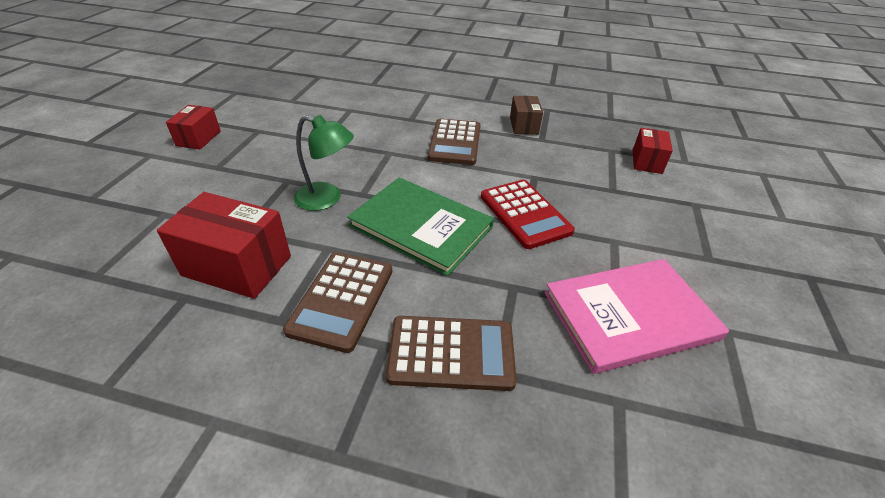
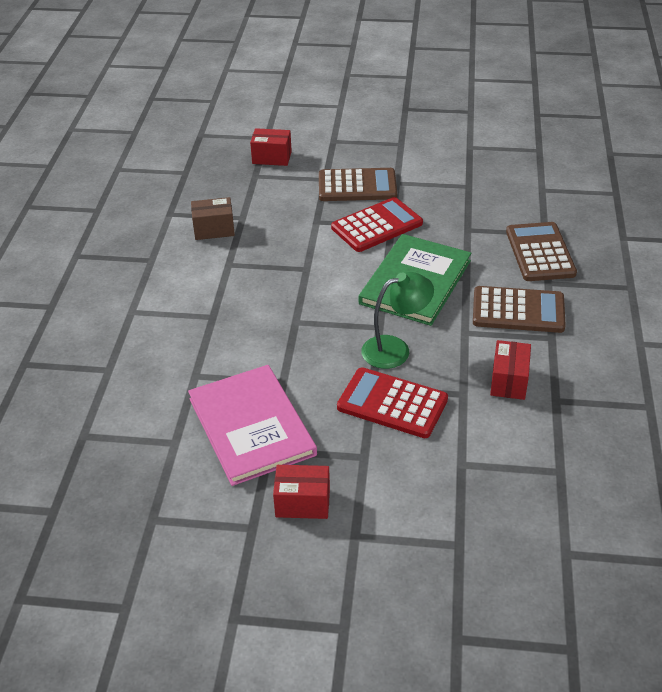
camera: 95 degrees left, 0 degrees up
(237, 266) = (509, 381): red box -> red box, size x0.60
(261, 188) = (392, 403): none -> red calculator
(327, 199) = (395, 349): green lamp -> green lamp turned 60 degrees clockwise
(455, 142) = (262, 276): brown calculator -> brown calculator (357, 186)
(630, 315) = (473, 181): pink book -> pink book (251, 426)

